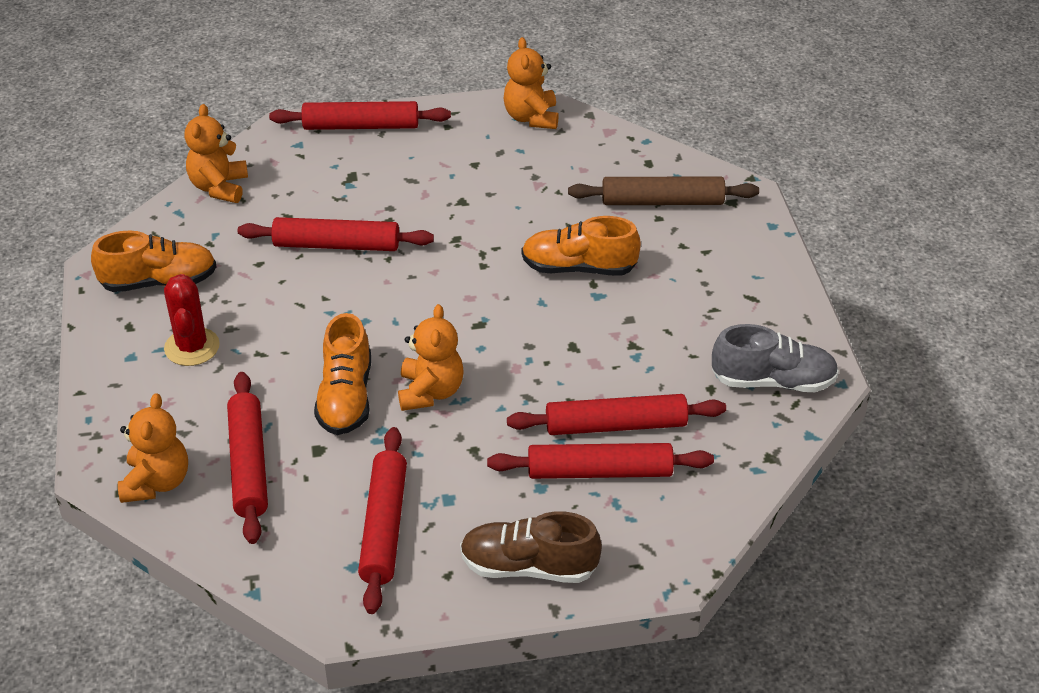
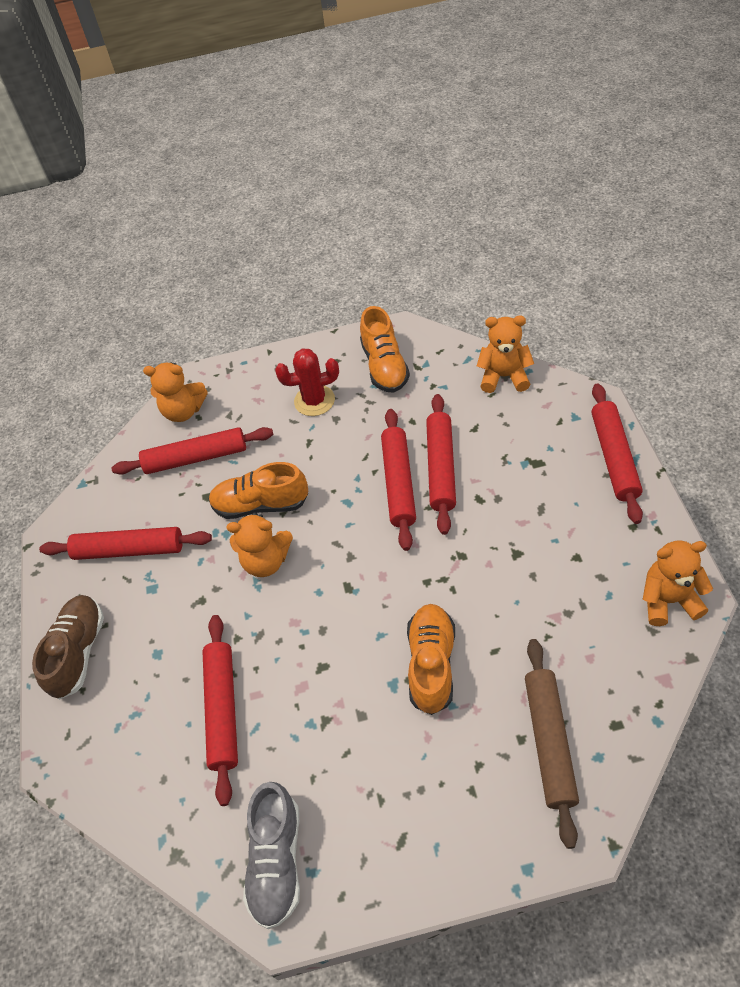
camera: 95 degrees right, 10 degrees up
(599, 472) = (170, 699): red rolling pin -> red rolling pin (398, 483)

